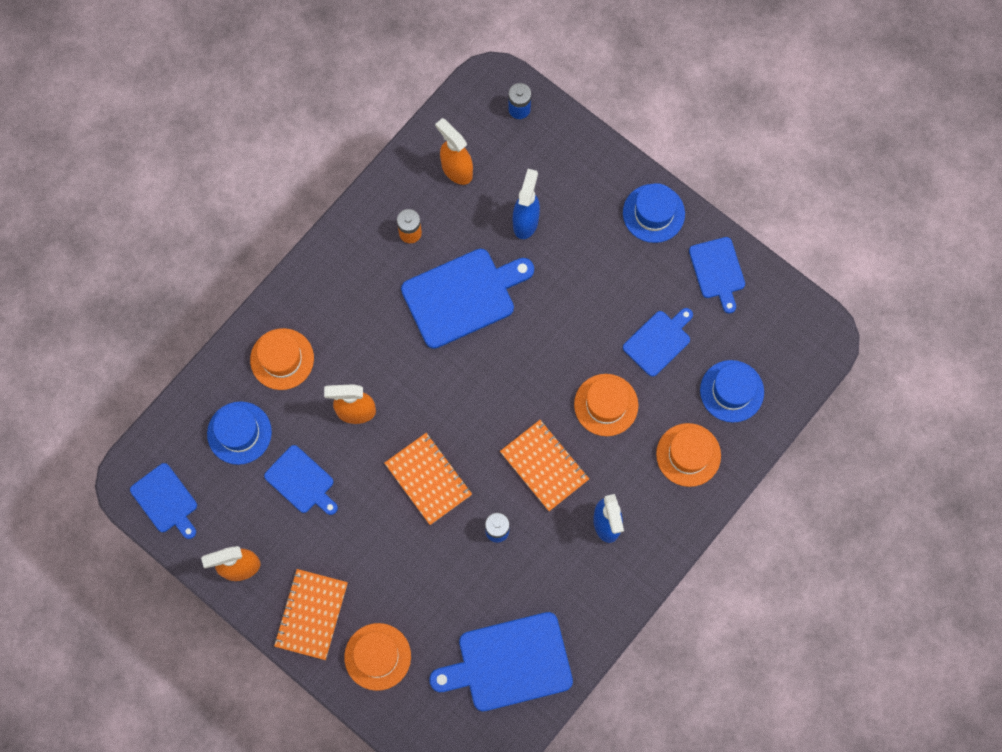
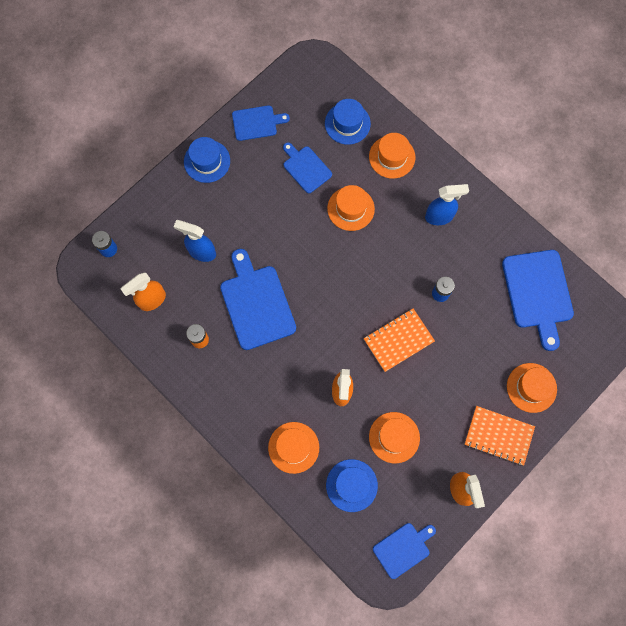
camera: 85 degrees left, 0 degrees up
(301, 481) = (394, 437): blue cutting board -> orange hat
(544, 466) = (393, 256): orange notebook -> none

